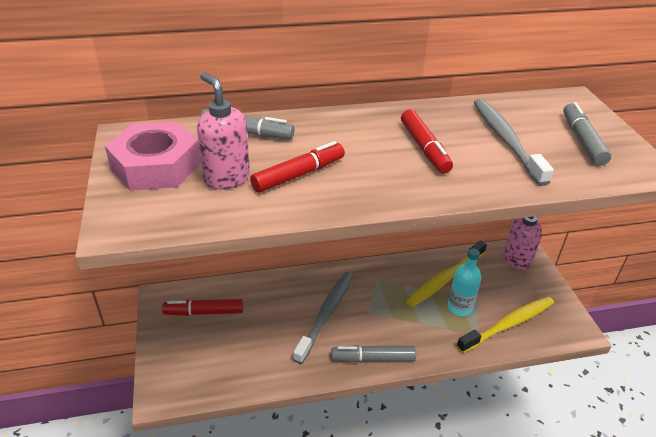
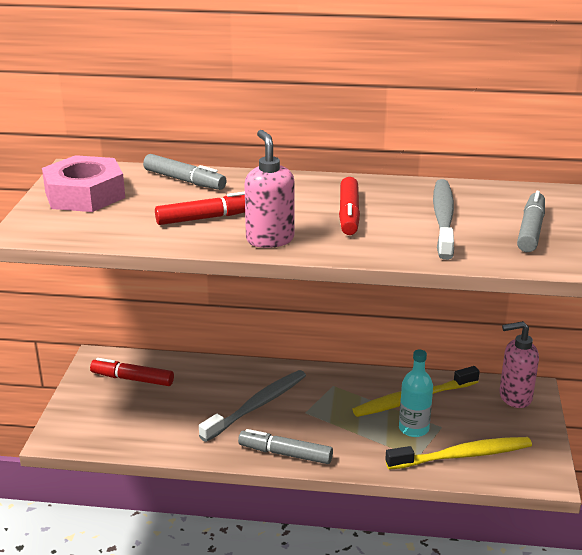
camera: 20 degrees right, 10 degrees down
(226, 178) = (139, 211): pink soap dispenser -> pink soap dispenser (270, 239)

